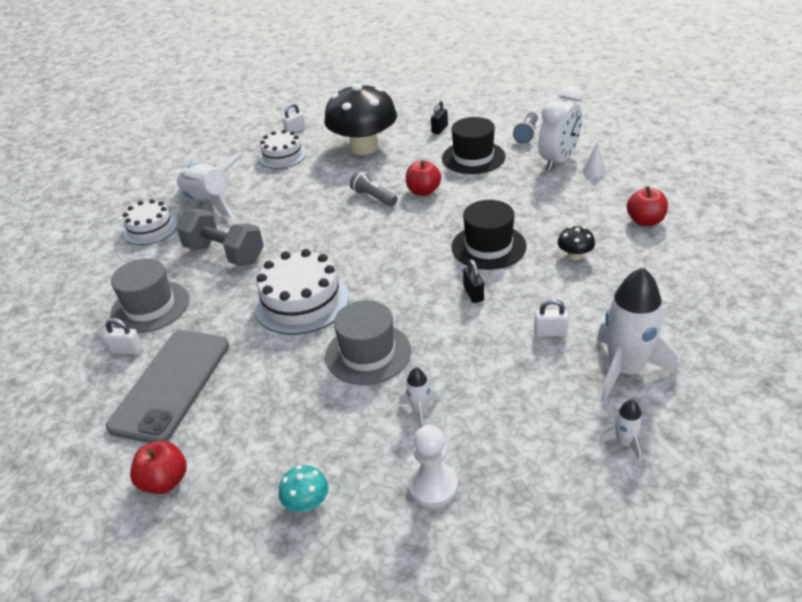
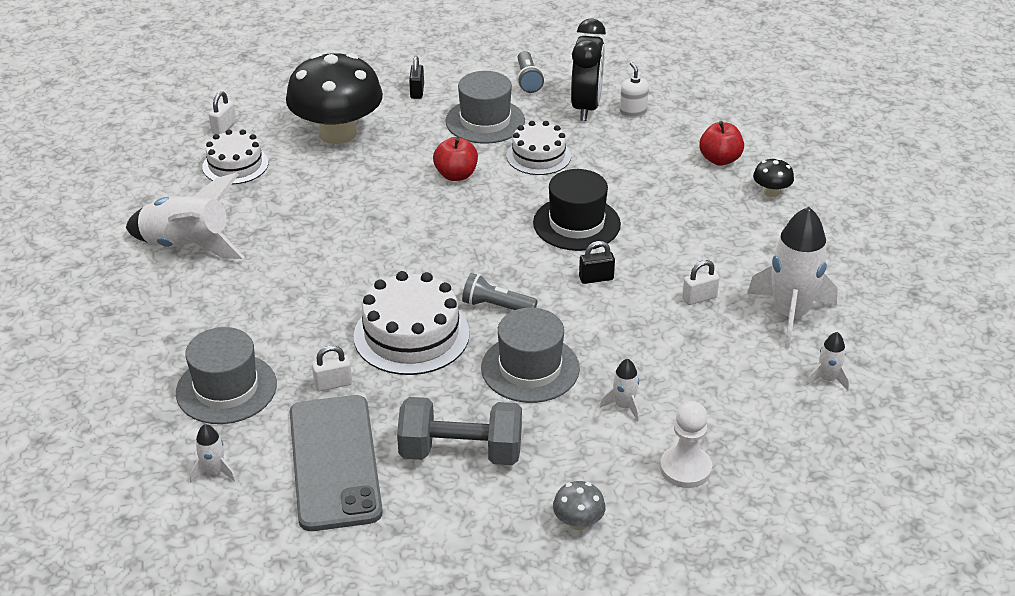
camera: 30 degrees left, 0 degrees up
(91, 366) = (214, 472): none -> white rocket
(127, 350) = (243, 443): white padlock -> white padlock (333, 384)
(150, 229) = (134, 297): white cake -> white cake (538, 156)
(165, 481) = (414, 552): red apple -> none
(224, 254) = (267, 304): grey dumbbell -> grey dumbbell (461, 452)
(307, 503) = (578, 522): turquoise mushroom -> grey mushroom
(373, 197) = (400, 195): grey flashlight -> grey flashlight (496, 306)
(473, 157) = (485, 121): black hat -> grey hat
(473, 294) = (596, 278): black padlock -> black padlock turned 60 degrees counterclockwise
(558, 161) = (586, 107): white clock -> black clock
(574, 256) = (673, 213): black mushroom -> black mushroom (771, 192)
(594, 171) = (633, 112): white cone -> white soap dispenser

